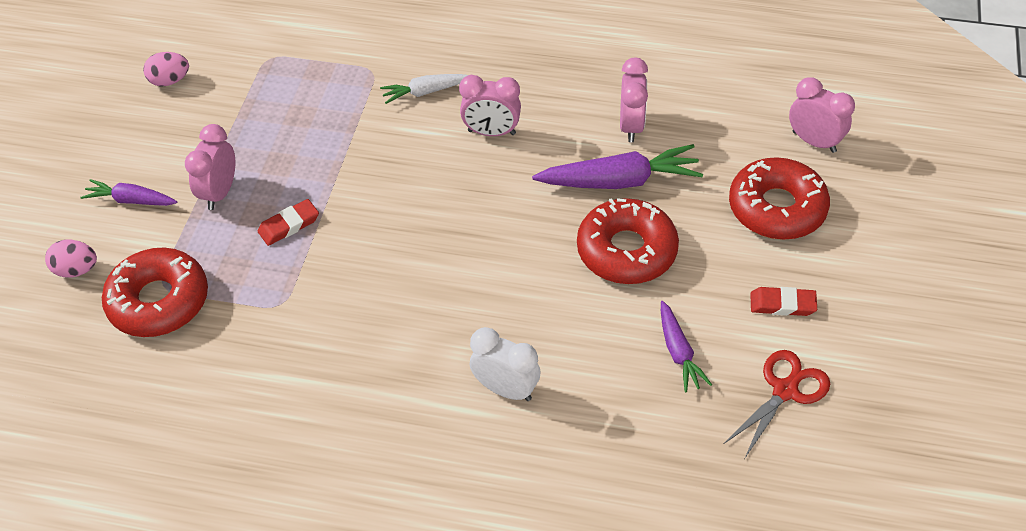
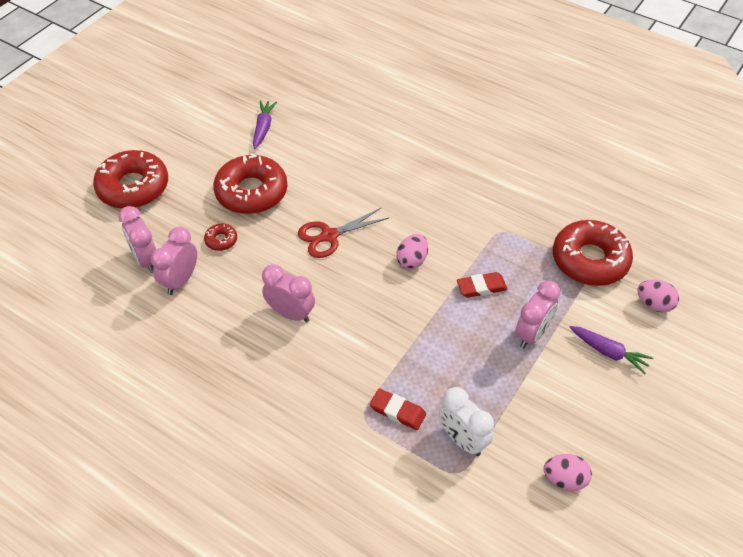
camera: 160 degrees left, 0 degrees up
(382, 230) = (412, 260): none -> pink egg
(425, 92) = (326, 374): white carrot -> none
(506, 389) = (375, 139): white clock -> white clock (462, 440)
(620, 181) = (221, 240): purple carrot -> red donut
(782, 304) = (183, 133): red eraser -> red eraser (397, 411)
(785, 390) = (220, 94): red scissors -> red scissors (329, 236)
(814, 142) = (64, 223): pink clock -> pink clock (146, 259)

